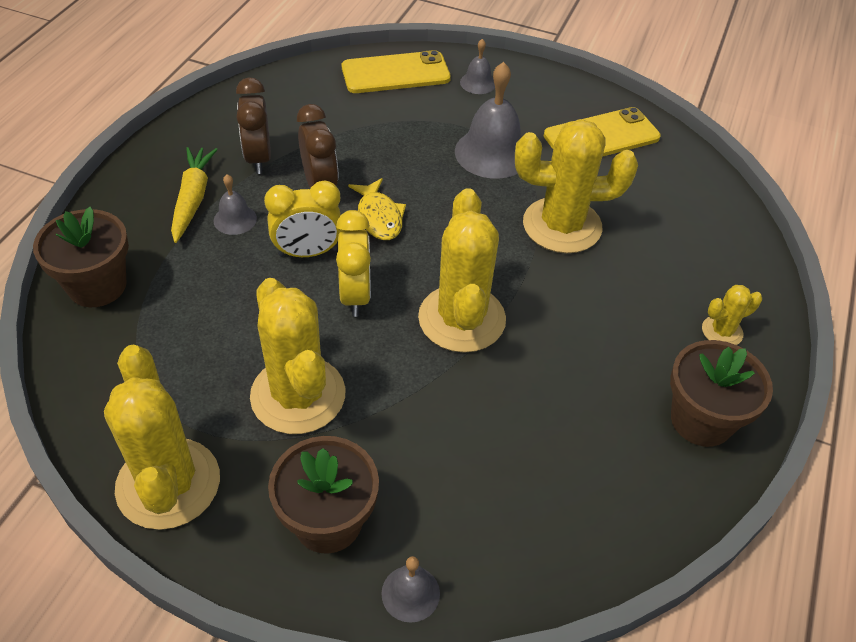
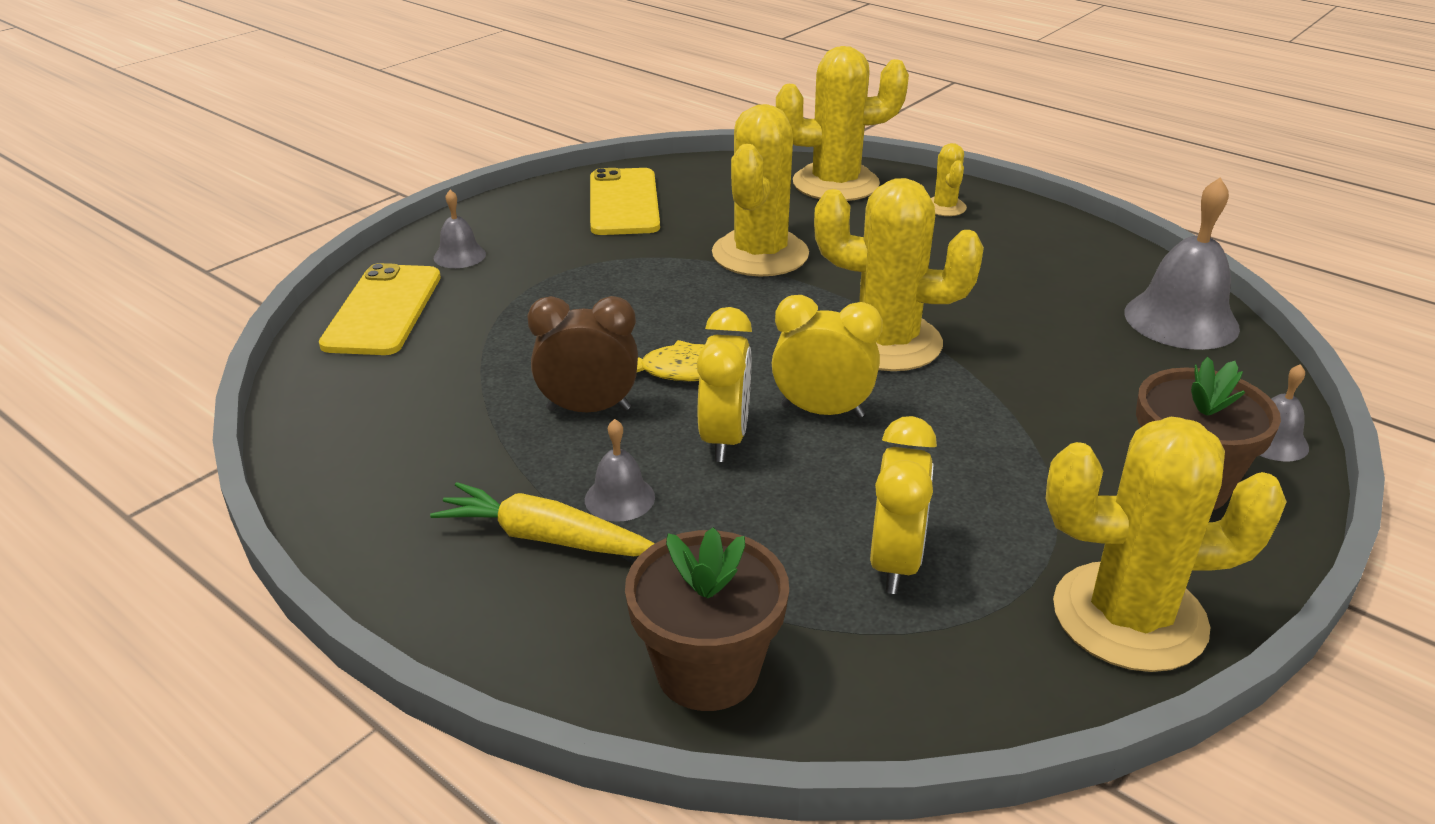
camera: 70 degrees left, 15 degrees down
(200, 354) = (895, 563): none -> yellow clock
(258, 158) = (489, 458): brown clock -> none
(298, 395) = (986, 482): yellow cactus -> yellow cactus (835, 183)
(492, 153) = (607, 271): grey bell -> grey bell (1181, 320)
(701, 420) = (1054, 241): brown flower pot -> none

